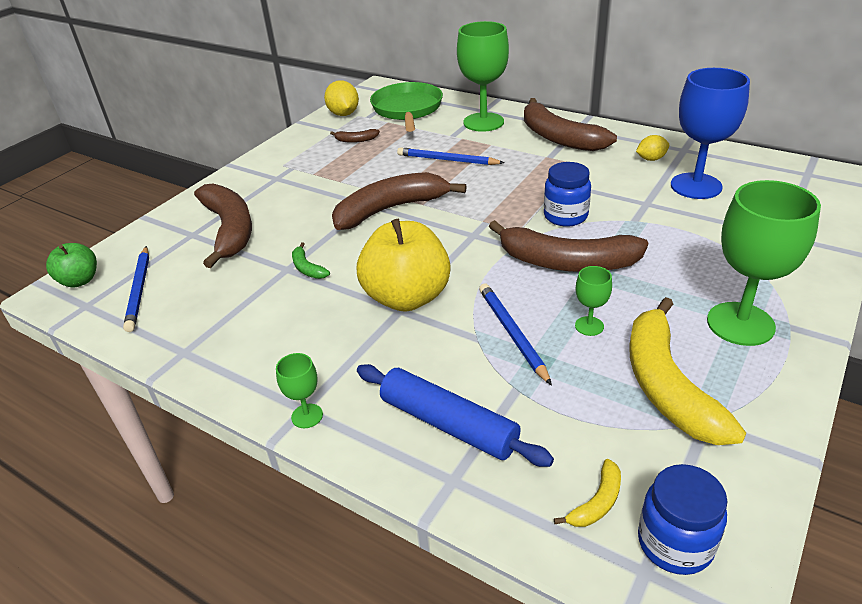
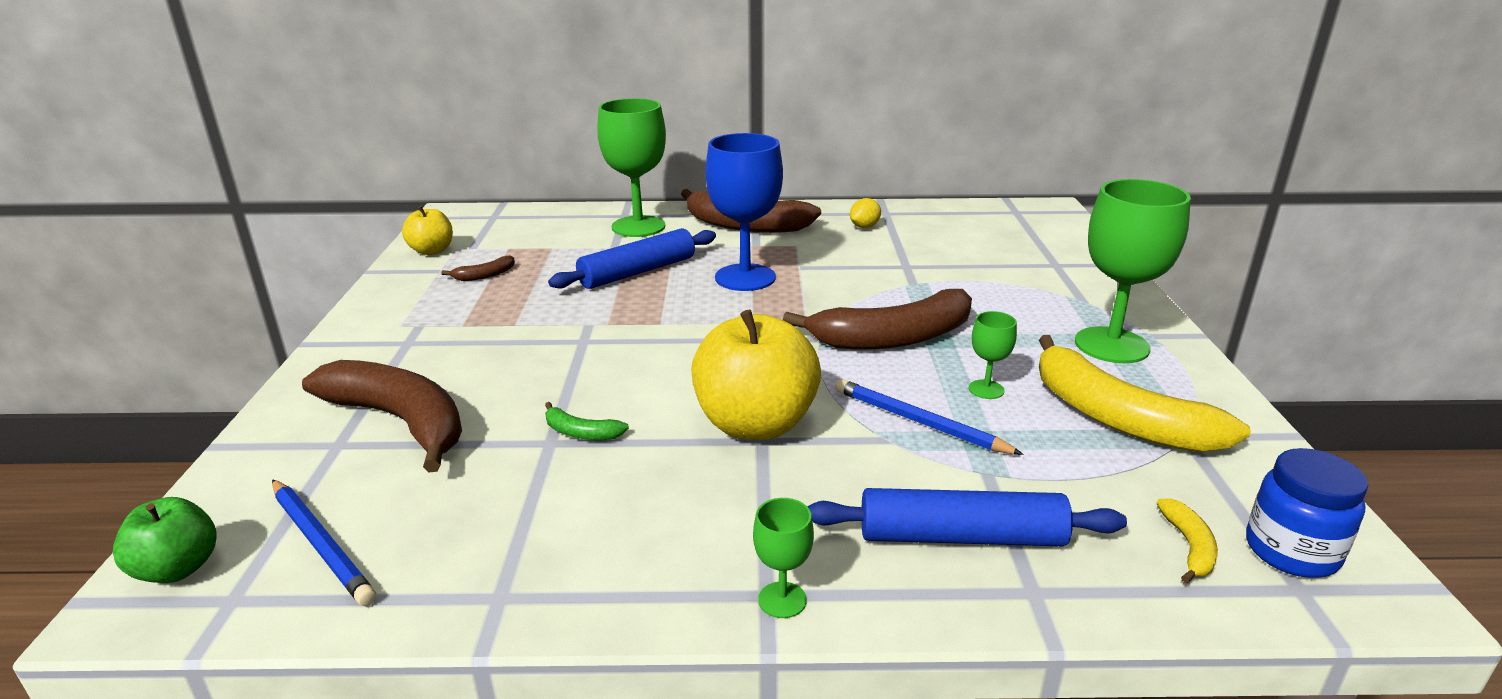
camera: 35 degrees left, 10 degrees down
(343, 114) = (432, 251): yellow lemon -> yellow apple
(390, 209) = (623, 338): brown banana -> none
(407, 109) = (521, 230): green pan -> none
(447, 160) = (637, 272): blue pencil -> blue rolling pin
(565, 216) = (840, 296): blue jar -> none
(696, 186) = (934, 241): blue goblet -> blue goblet (745, 277)

